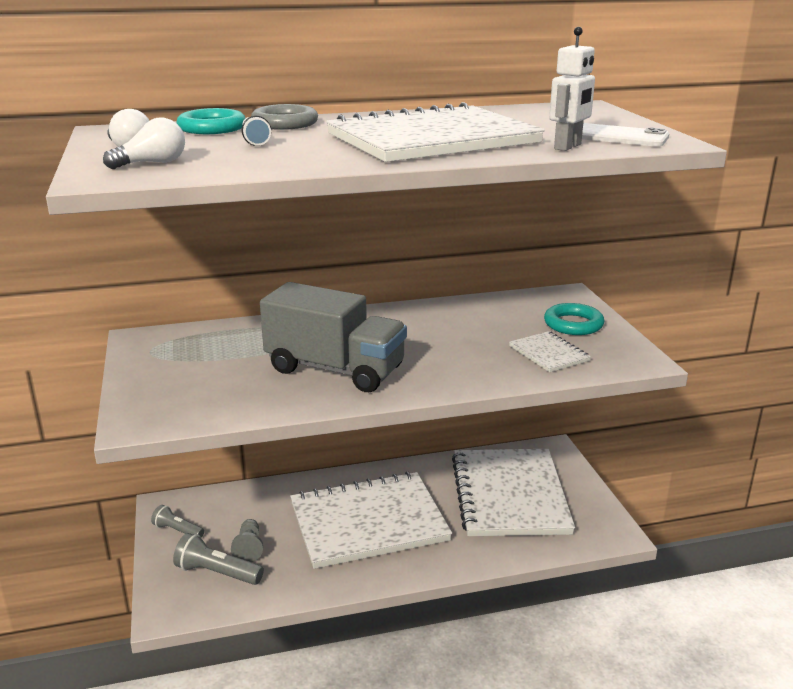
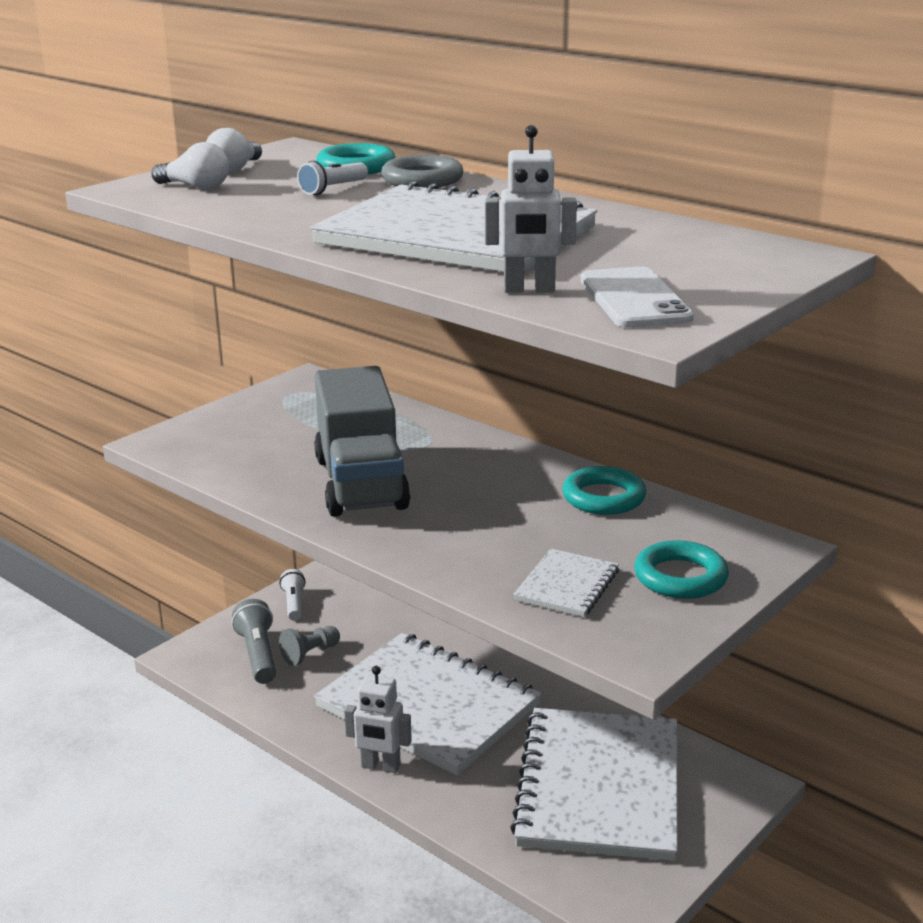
camera: 55 degrees right, 0 degrees up
(177, 530) = (294, 603): grey flashlight -> white flashlight
(407, 568) = (380, 766): none -> white robot
(461, 311) = (603, 497): none -> turquoise ring
(510, 495) = (599, 786): white notebook -> white notebook turned 45 degrees counterclockwise

